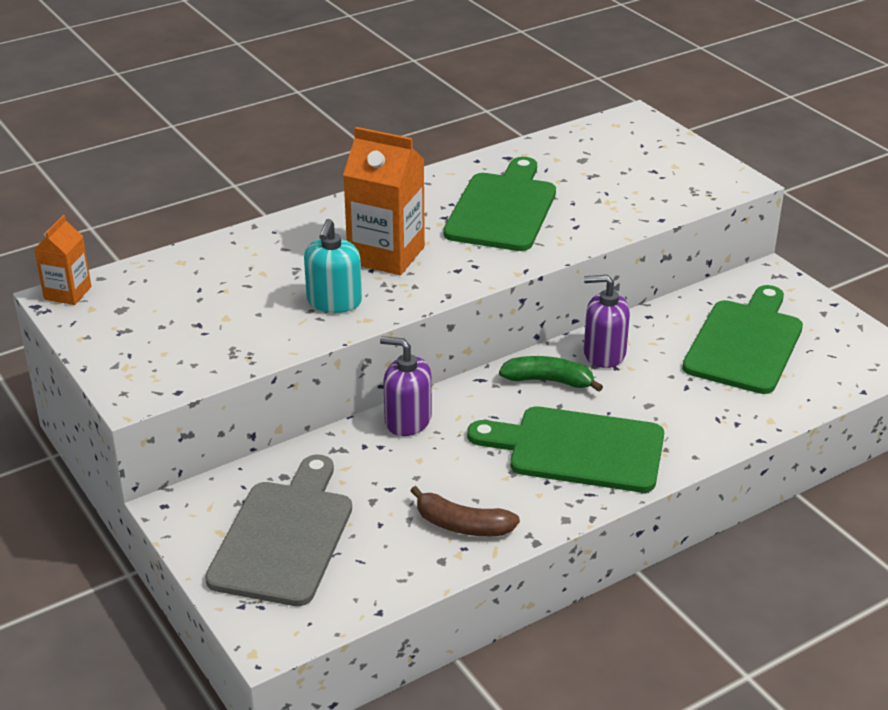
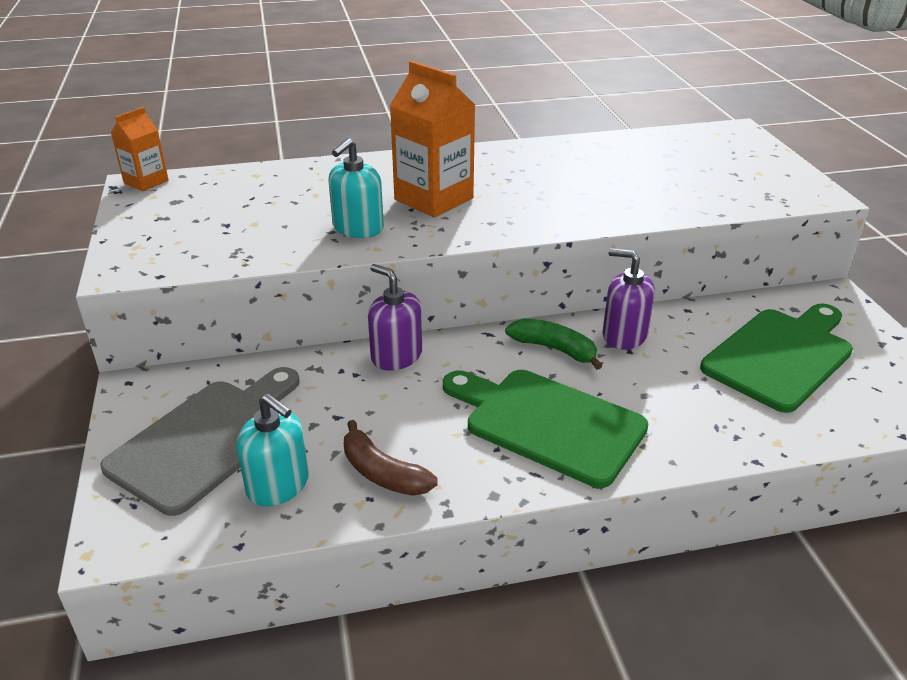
camera: 20 degrees right, 0 degrees up
(378, 558) = (278, 485): none -> turquoise soap dispenser
(503, 209) = (567, 181): green cutting board -> none

